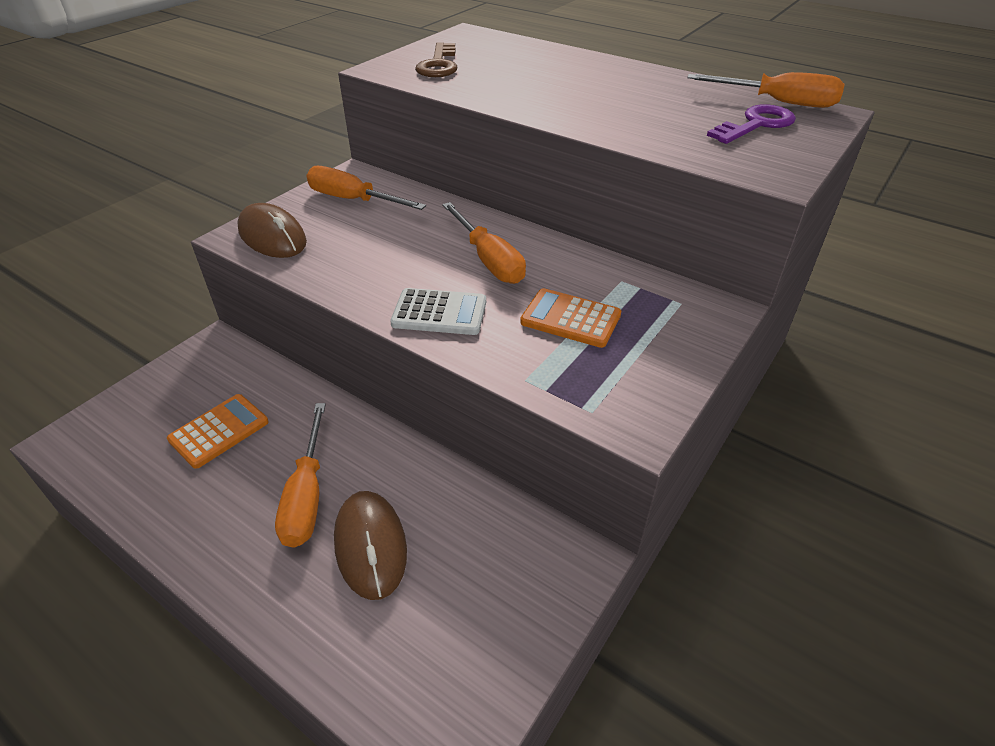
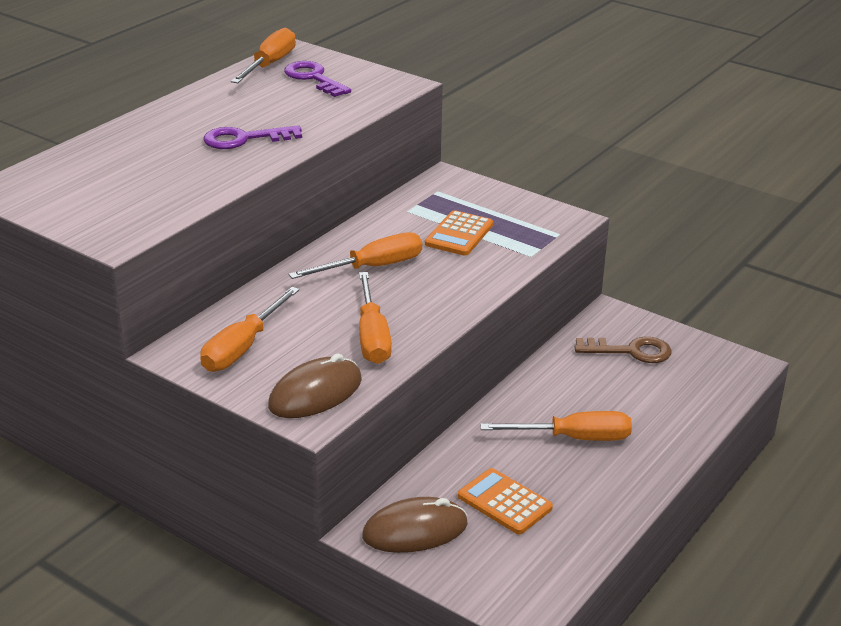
camera: 90 degrees left, 10 degrees down
(356, 263) = (372, 336): none -> orange screwdriver
(371, 545) = (615, 402): brown mouse -> brown mouse (415, 530)
(438, 65) = (117, 205): brown key -> brown key (630, 351)
(439, 313) = (452, 290): white calculator -> none
(579, 100) = (244, 139): none -> purple key

